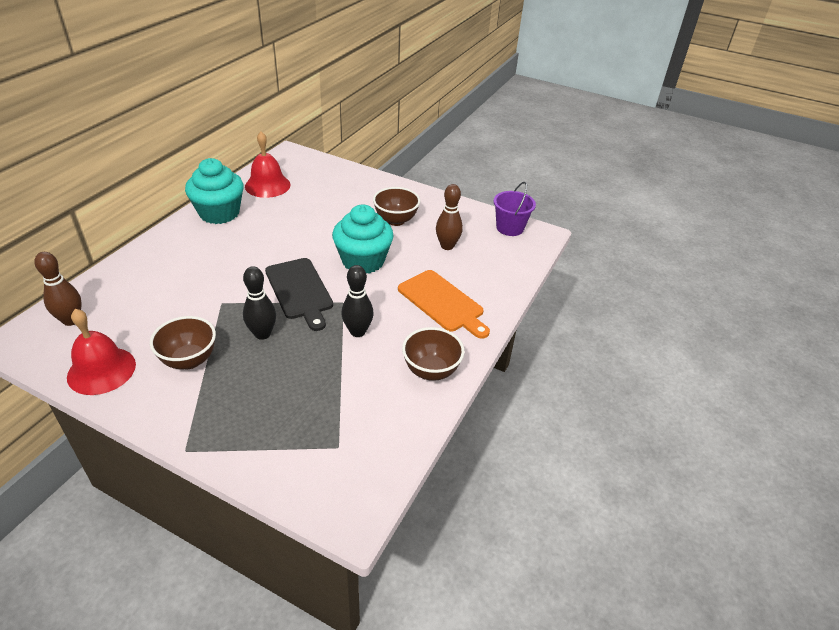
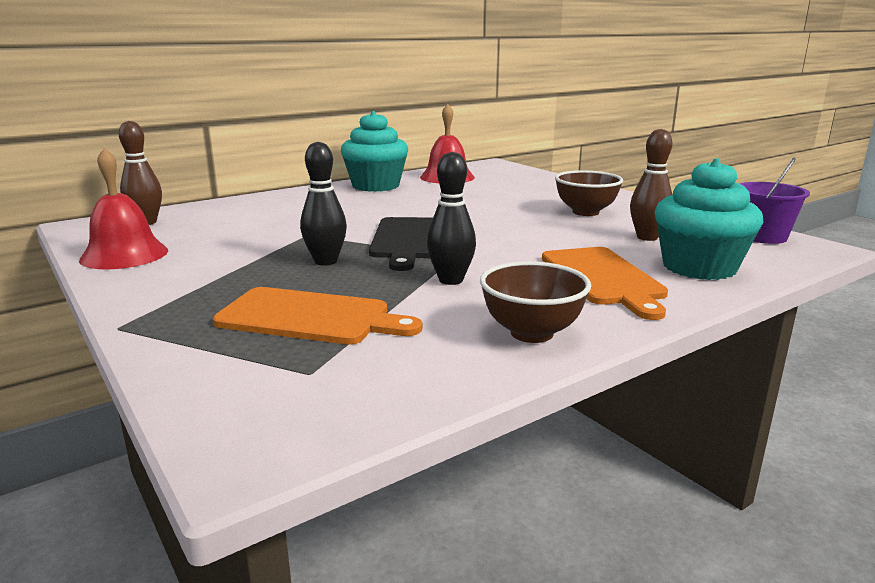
camera: 30 degrees right, 20 degrees down
(189, 360) = (219, 264): brown bowl -> none
(300, 398) = (310, 317): none -> orange cutting board
(363, 261) = (513, 232): turquoise cupcake -> turquoise cupcake (699, 267)

